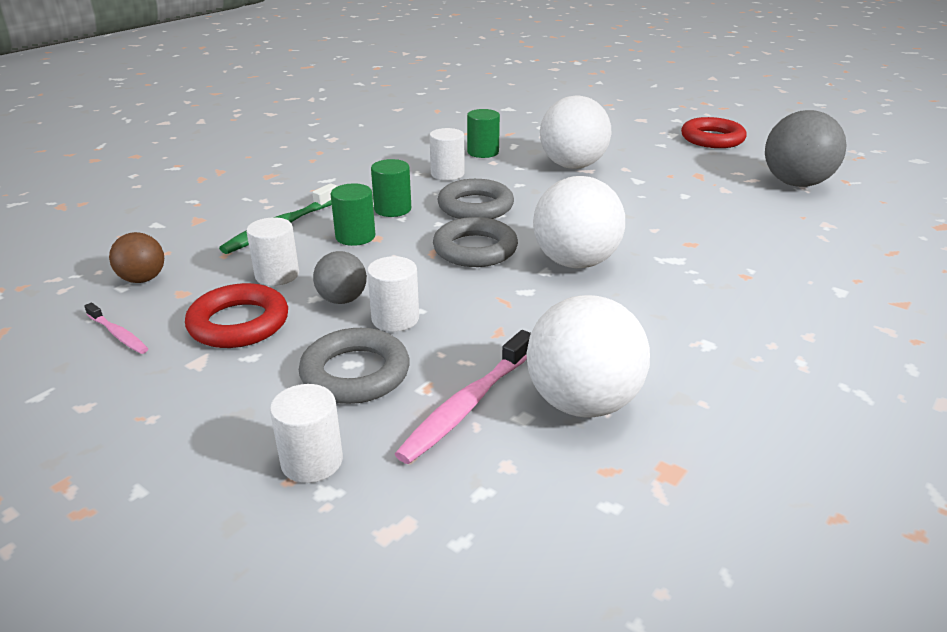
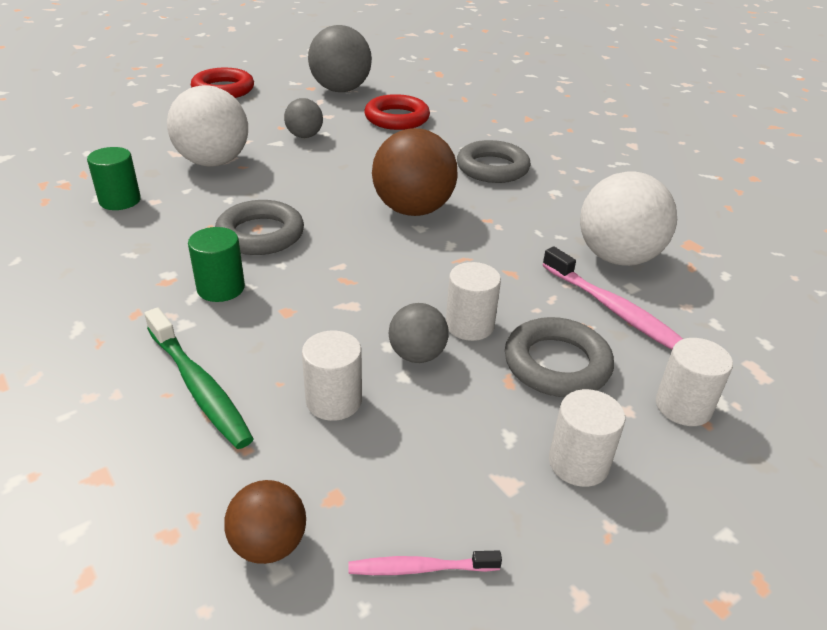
camera: 75 degrees left, 5 degrees up
(118, 334) = (420, 568): pink toothbrush -> pink toothbrush turned 150 degrees counterclockwise
(239, 323) = (436, 442): red ring -> red ring (397, 118)
(355, 237) = (273, 326): green cylinder -> none
(447, 174) = (157, 235): white cylinder -> white cylinder (578, 463)
(475, 249) = (356, 254): grey ring -> grey ring (492, 168)
(575, 262) = (413, 210): white ball -> brown ball
(665, 188) = (304, 136): none -> grey ball

